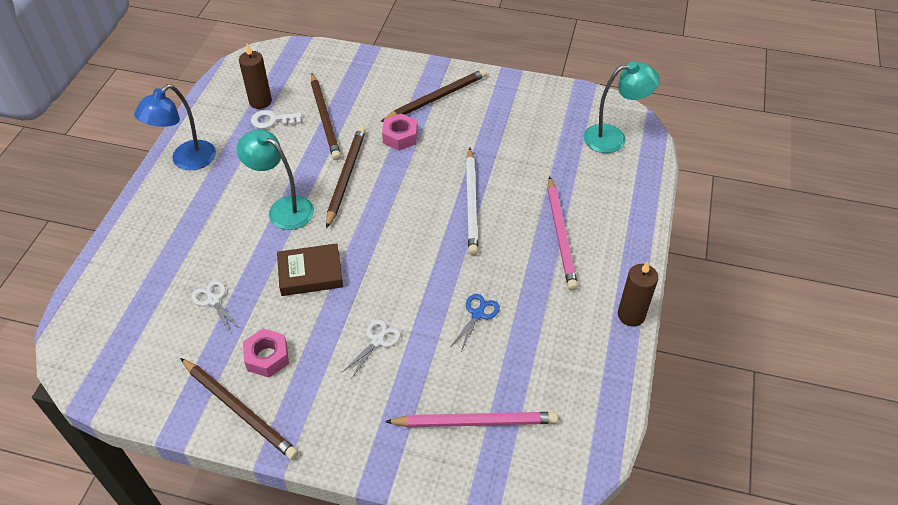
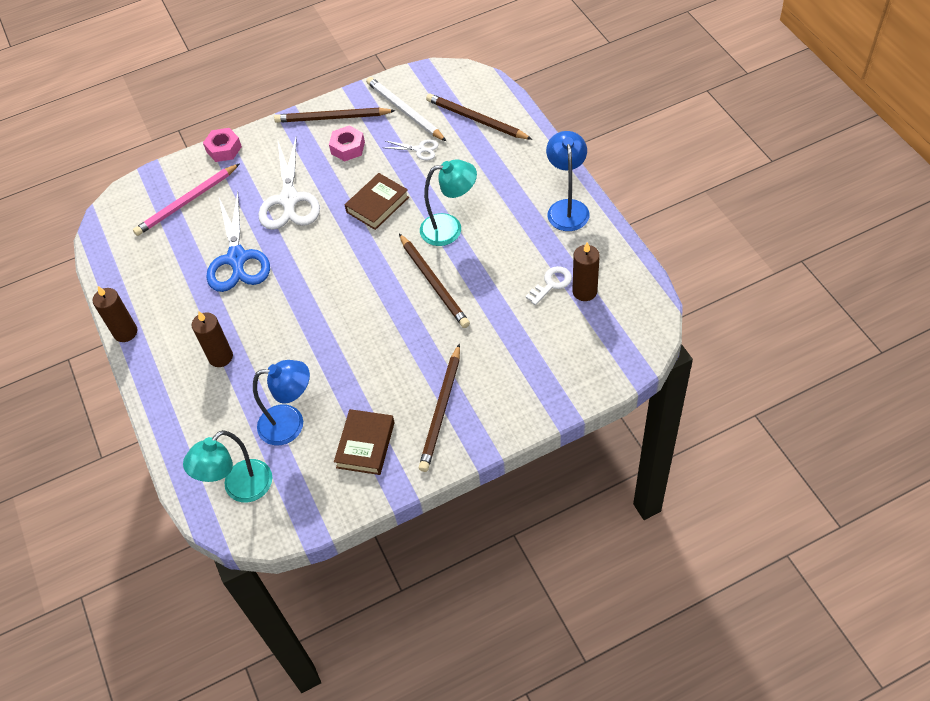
camera: 145 degrees right, 5 degrees up
(325, 118) = (512, 317): brown pencil -> brown pencil (476, 119)
(377, 341) = (289, 200): white scissors -> white scissors, size x2.16
(400, 137) = (430, 347): pink nut -> pink nut (224, 149)
(471, 203) = (313, 333): white pencil -> white pencil (404, 111)
(478, 314) = (237, 259): blue scissors -> blue scissors, size x2.16
(505, 110) = (365, 445): none -> brown book
(545, 153) = (291, 423): none -> blue lamp
(561, 235) = (220, 357): pink pencil -> brown candle

